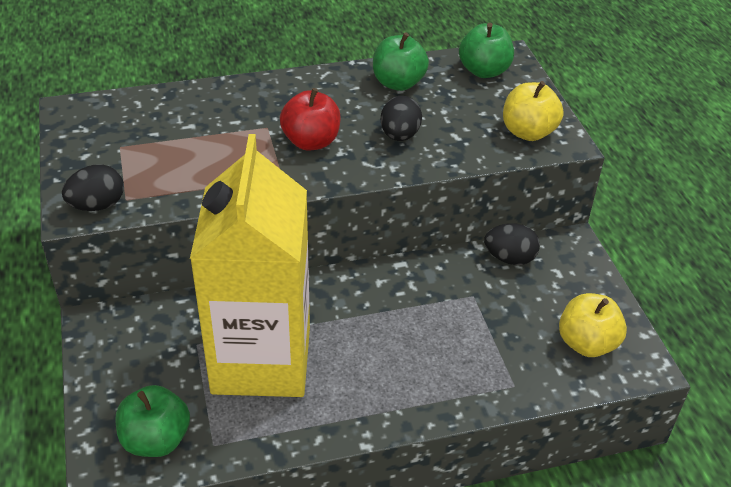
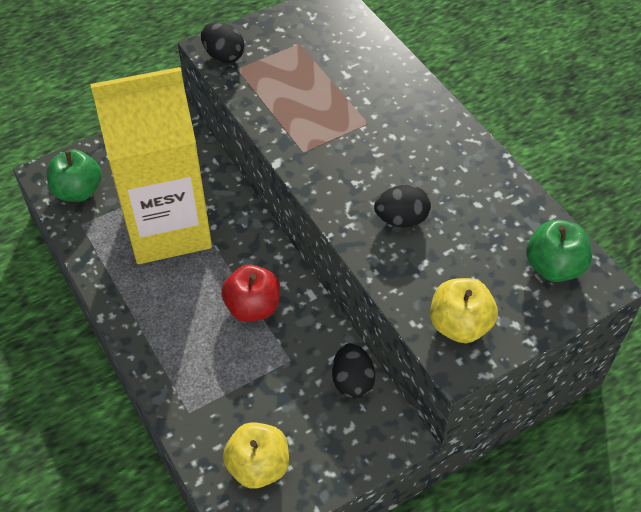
camera: 75 degrees right, 10 degrees up
(311, 142) = (361, 158): red apple -> red apple (253, 307)
(398, 83) = (489, 199): green apple -> none

